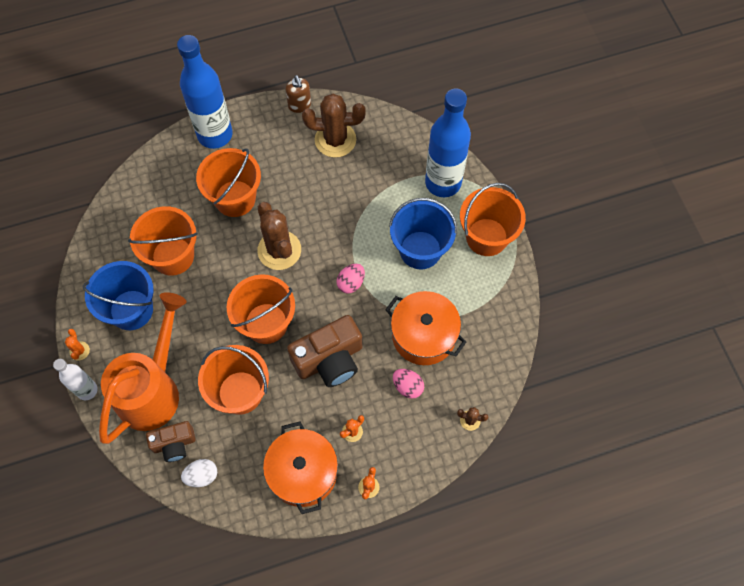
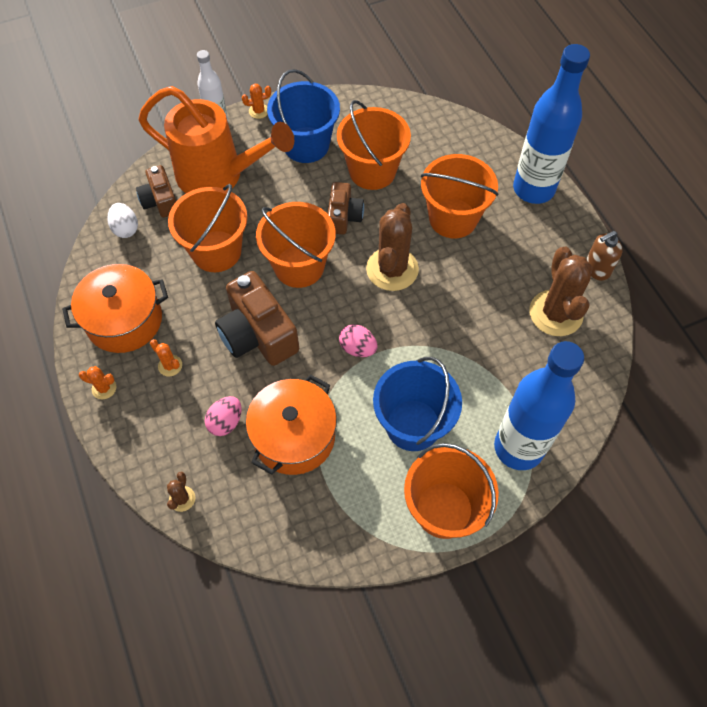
camera: 85 degrees right, 5 degrees down
(219, 283) = (344, 216): none -> brown camera
(279, 250) = (392, 269): brown cactus -> brown cactus turned 45 degrees counterclockwise

